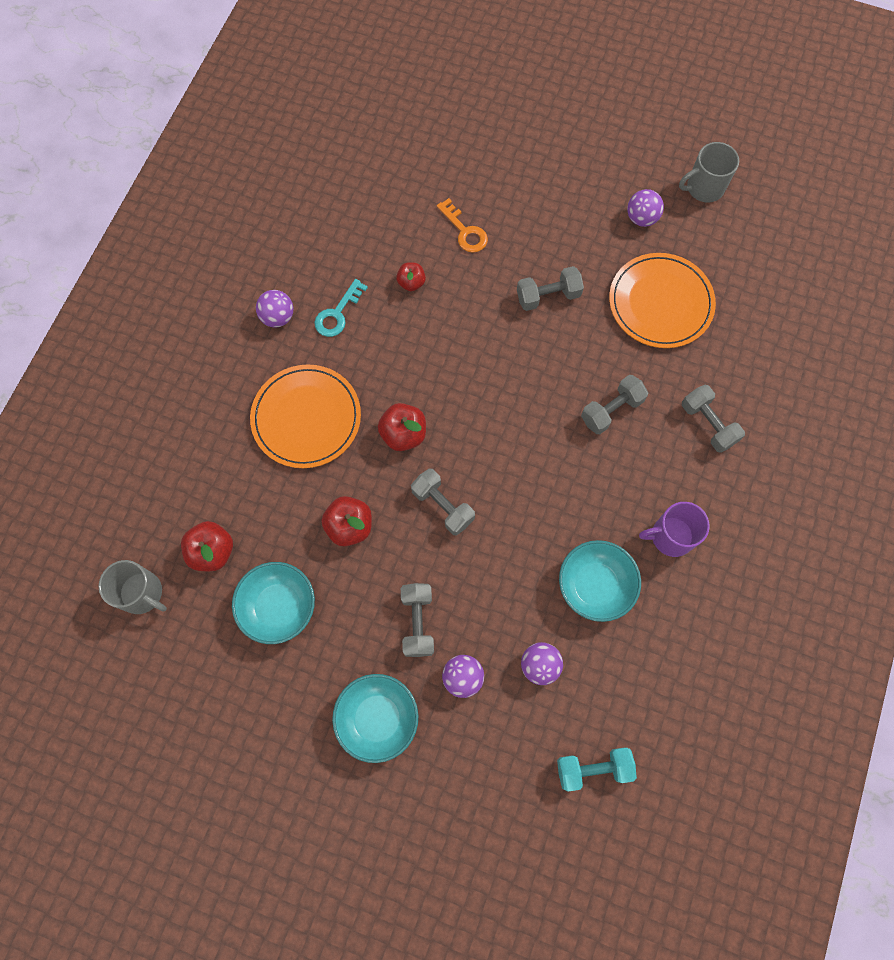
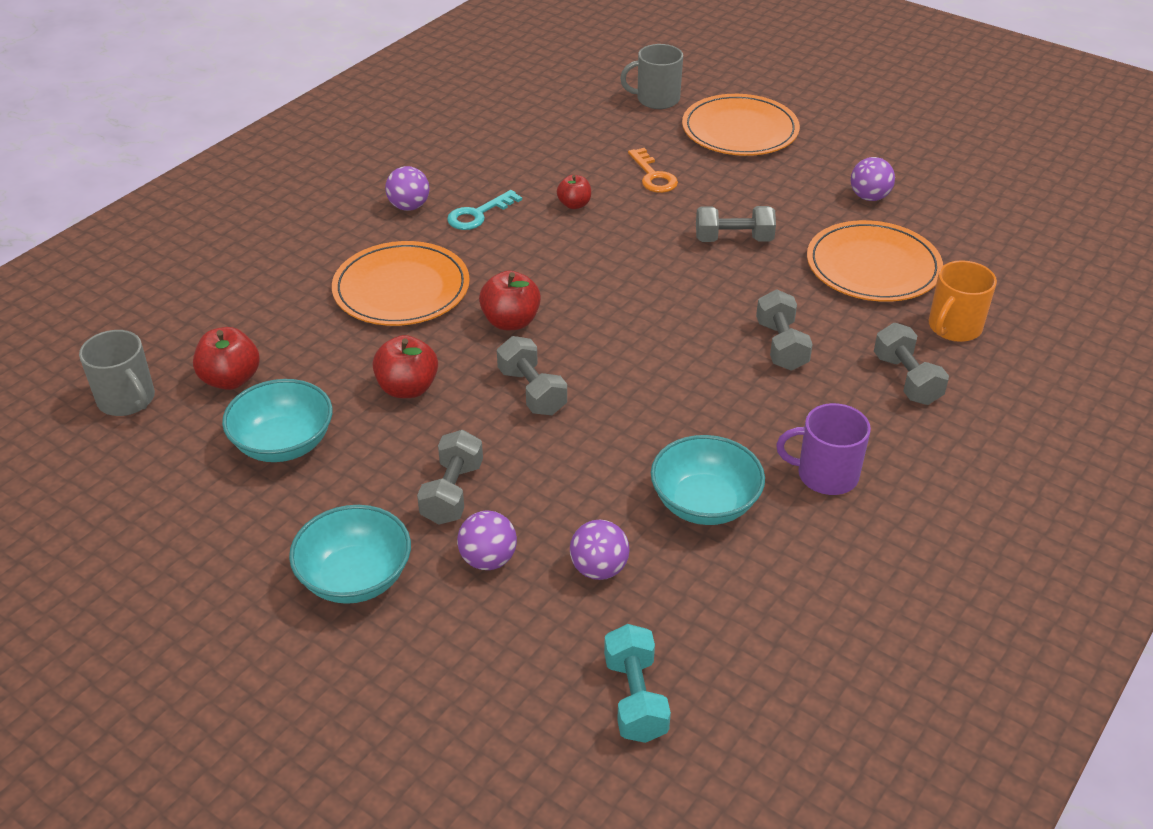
camera: 15 degrees right, 30 degrees down
(520, 154) = (740, 130): none -> orange plate
(593, 768) = (635, 698): turquoise dumbbell -> turquoise dumbbell turned 75 degrees clockwise
(611, 410) = (781, 346): grey dumbbell -> grey dumbbell turned 75 degrees counterclockwise
(704, 187) = (954, 185): grey mug -> grey mug (656, 99)
(731, 358) = (954, 327): none -> orange mug

